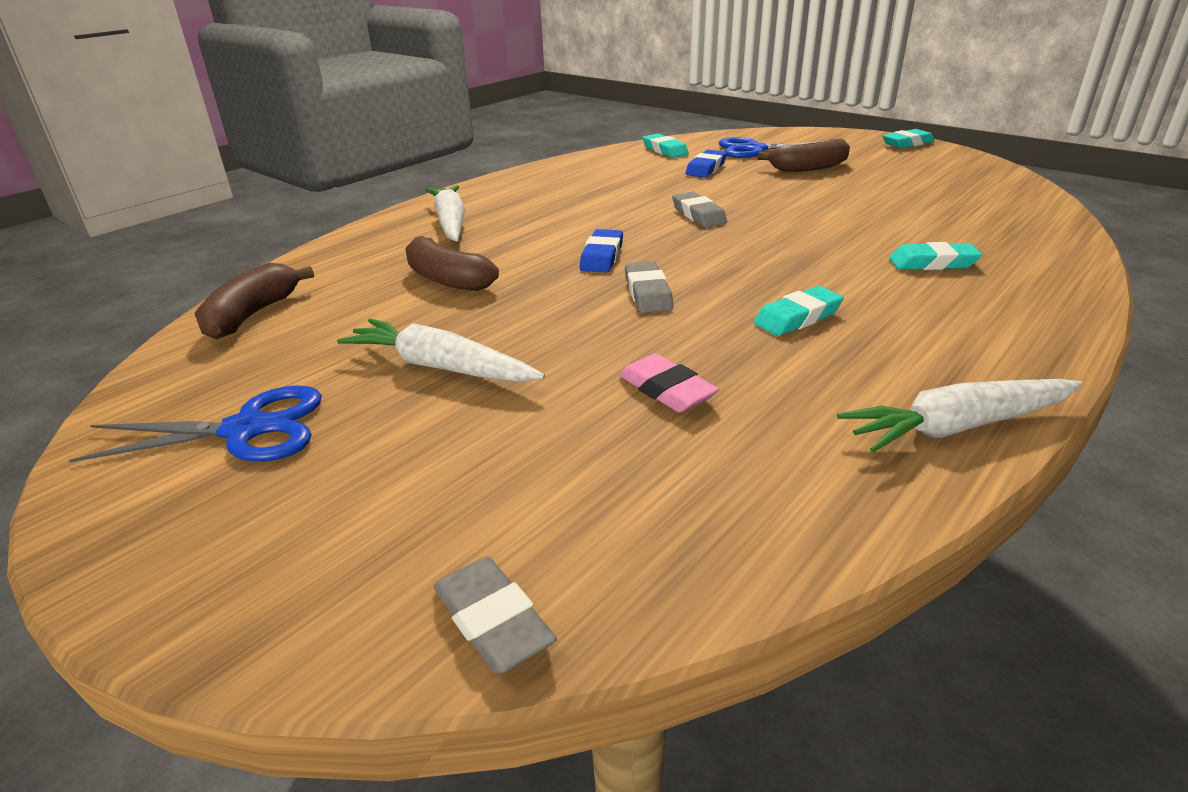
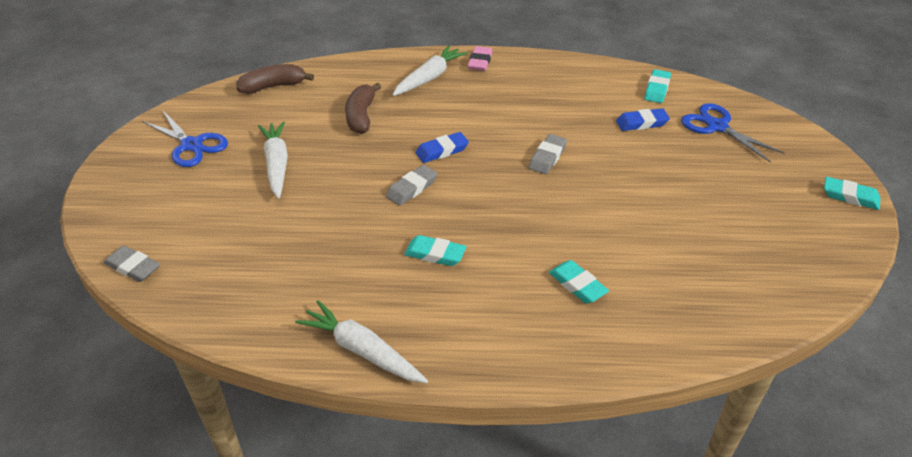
camera: 50 degrees right, 10 degrees up
(493, 621) = (133, 267): grey eraser -> grey eraser turned 75 degrees counterclockwise
(667, 390) = (315, 240): pink eraser -> pink eraser (480, 62)
(808, 168) = (707, 168): brown banana -> none

